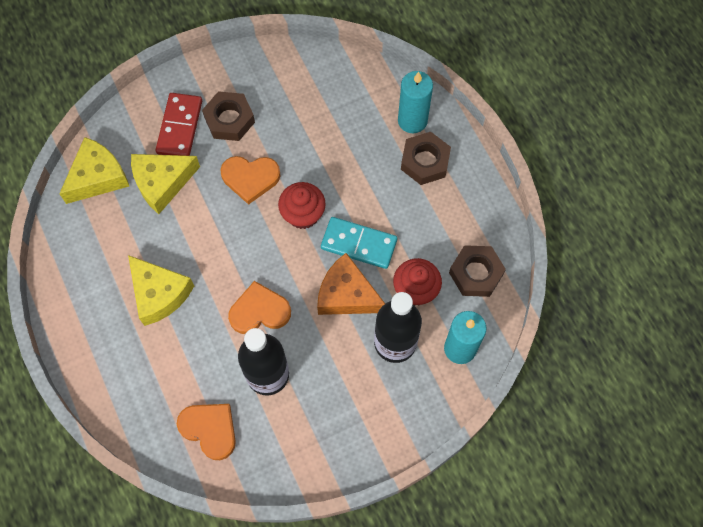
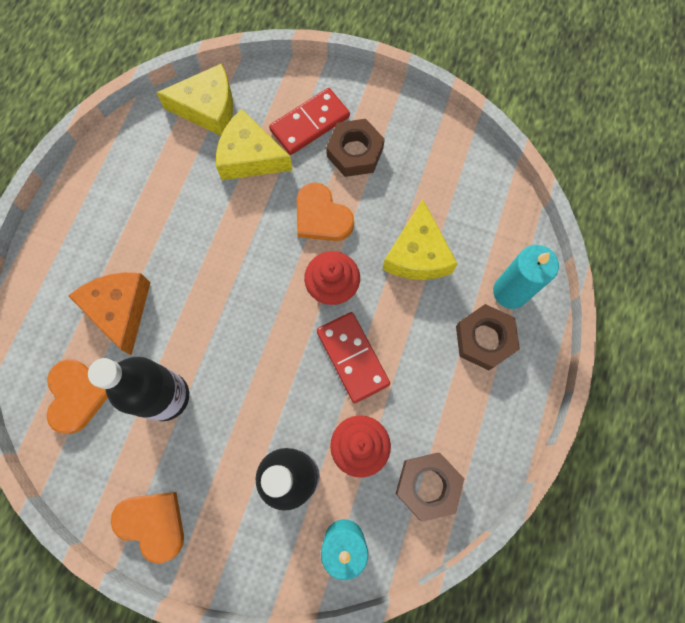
camera: 45 degrees right, 5 degrees up
(159, 294) = (155, 245): yellow cheese -> yellow cheese (417, 254)
(259, 311) = (214, 335): orange heart -> orange heart (153, 523)
(347, 294) = (298, 392): orange cheese -> orange cheese (120, 310)
(358, 244) = (352, 358): turquoise domino -> red domino

